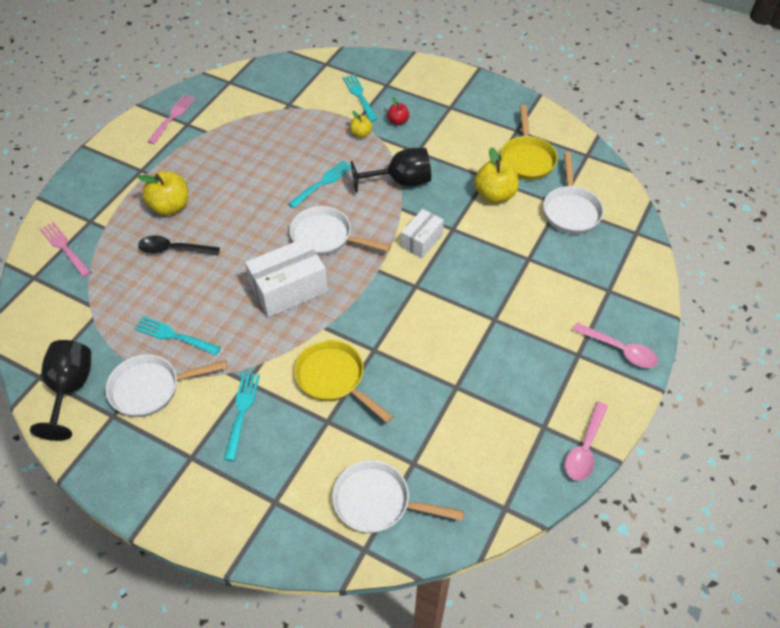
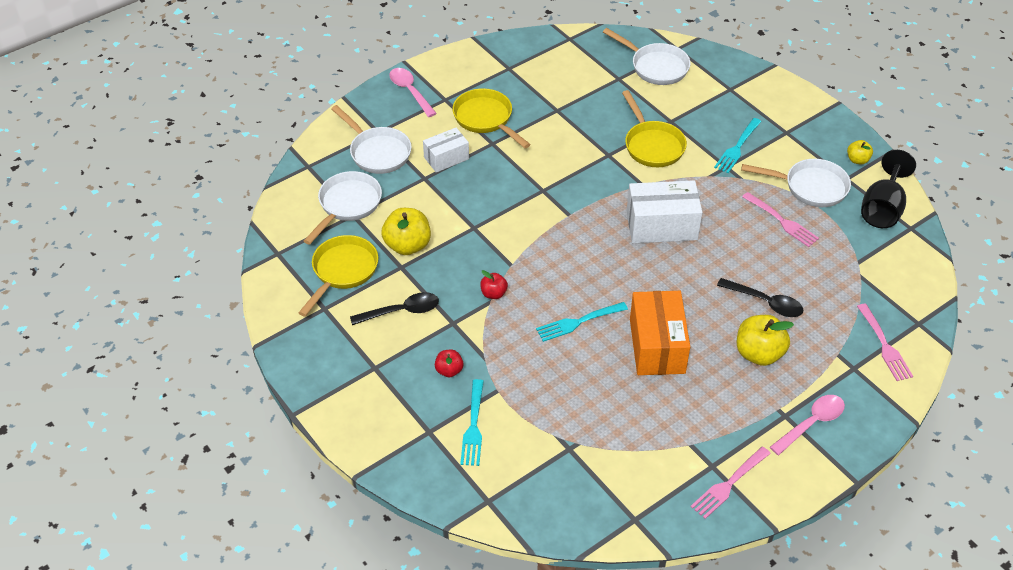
camera: 155 degrees left, 5 degrees down
(174, 336) = (782, 221): turquoise fork -> pink fork
(254, 186) = (657, 346): none -> orange box
(326, 237) = (603, 262): white pan -> white pan (377, 152)
(361, 134) = (502, 369): yellow apple -> yellow apple (857, 160)
(400, 181) = (493, 293): black goblet -> red apple
(421, 241) = (511, 226): white box -> white box (446, 158)
(460, 146) = (401, 311): none -> black spoon
(520, 345) = (485, 119): none -> yellow pan
(585, 448) = (490, 48): pink spoon -> pink spoon (811, 423)

